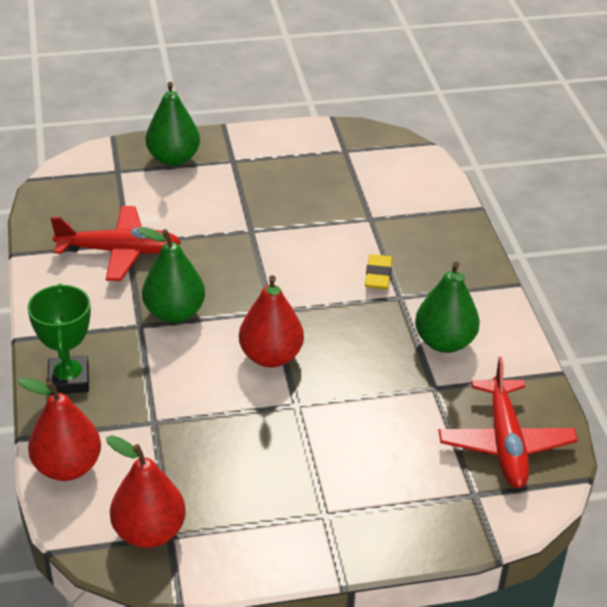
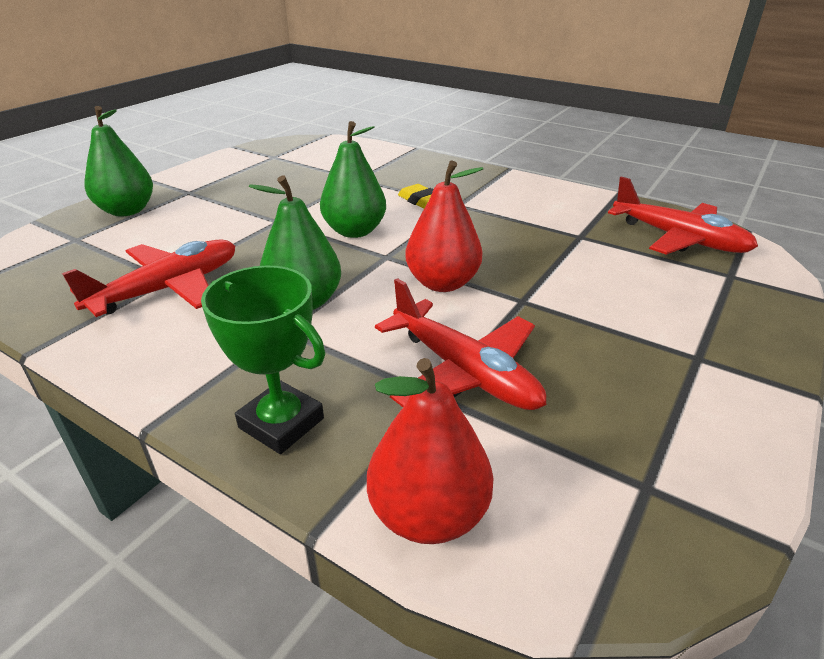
camera: 45 degrees left, 5 degrees down
(149, 532) = (627, 502): red pear -> none
(186, 420) = (464, 372): none -> red plane
(444, 342) = (534, 211): green pear -> green pear (354, 231)

